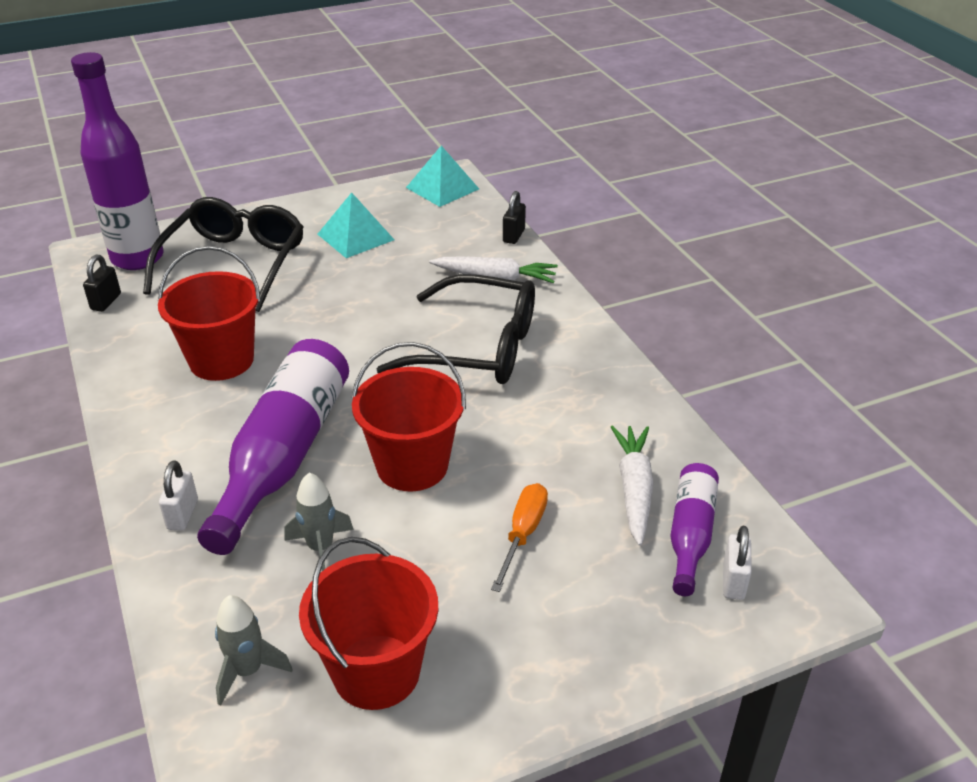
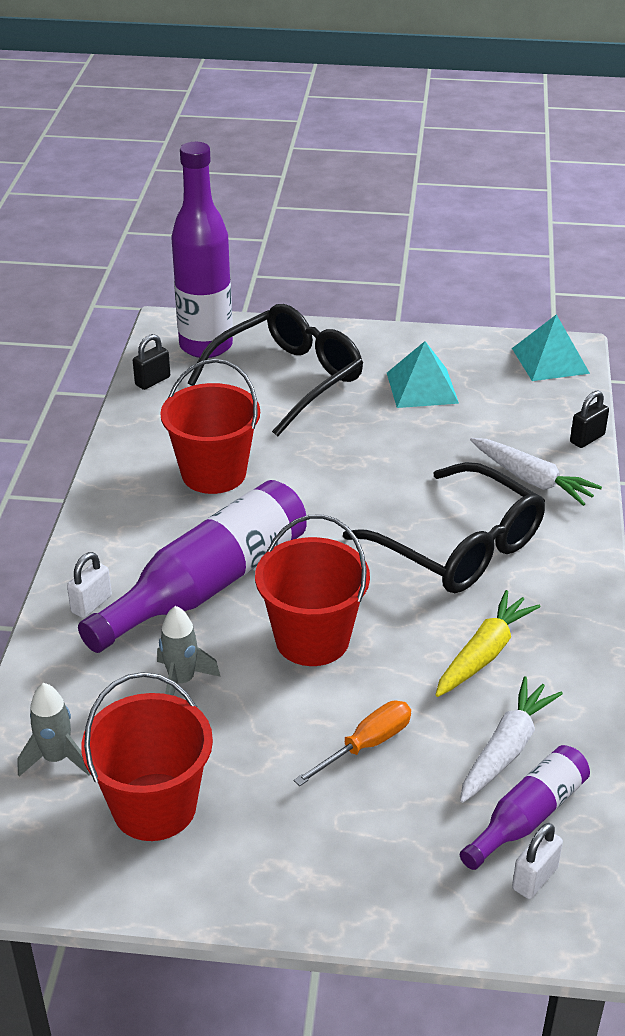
camera: 30 degrees right, 0 degrees up
(560, 423) = (483, 654): none -> yellow carrot

